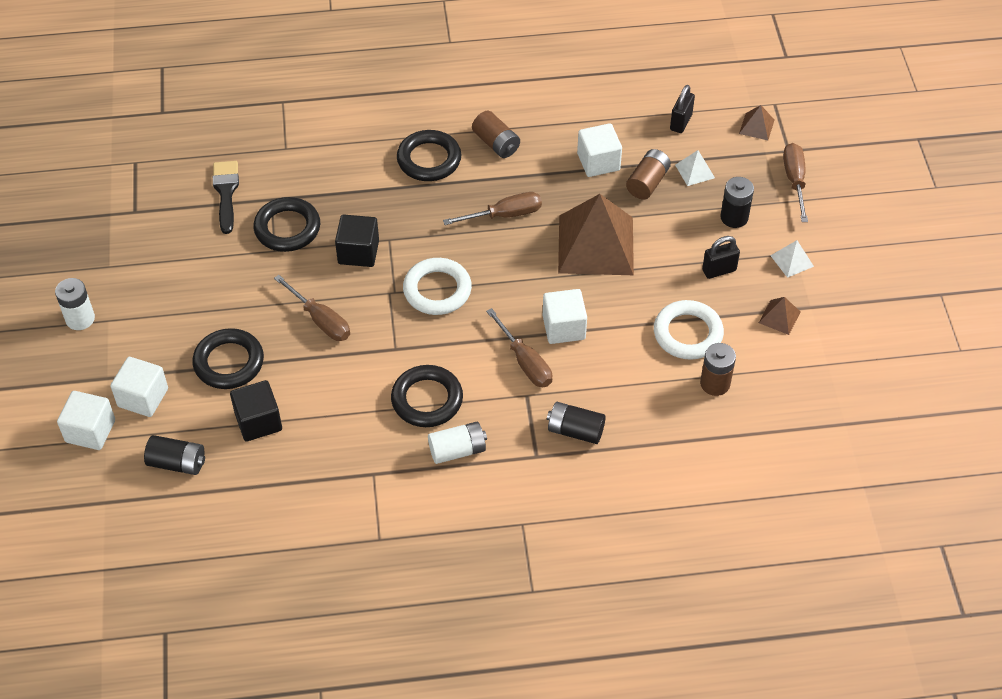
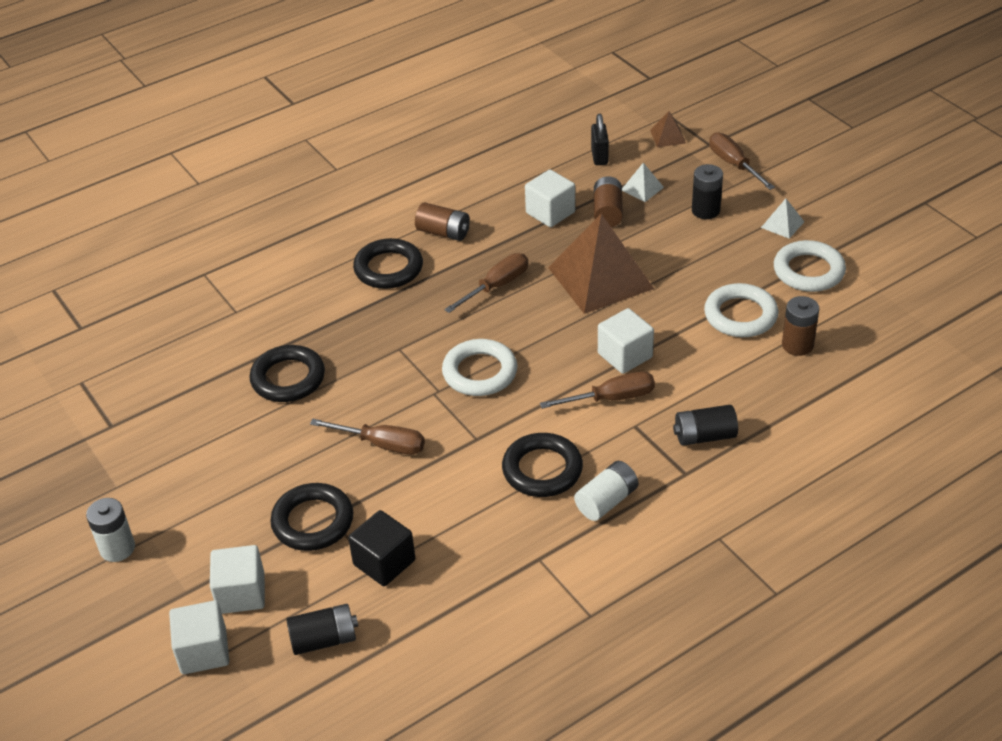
camera: 25 degrees left, 10 degrees down
(226, 192) = (200, 372): black brush -> none
(358, 252) = (376, 371): black cube -> none
(525, 362) = (611, 398): brown screwdriver -> brown screwdriver turned 45 degrees counterclockwise
(719, 270) = (726, 255): black padlock -> none
(779, 317) = (808, 271): brown pyramid -> white ring

